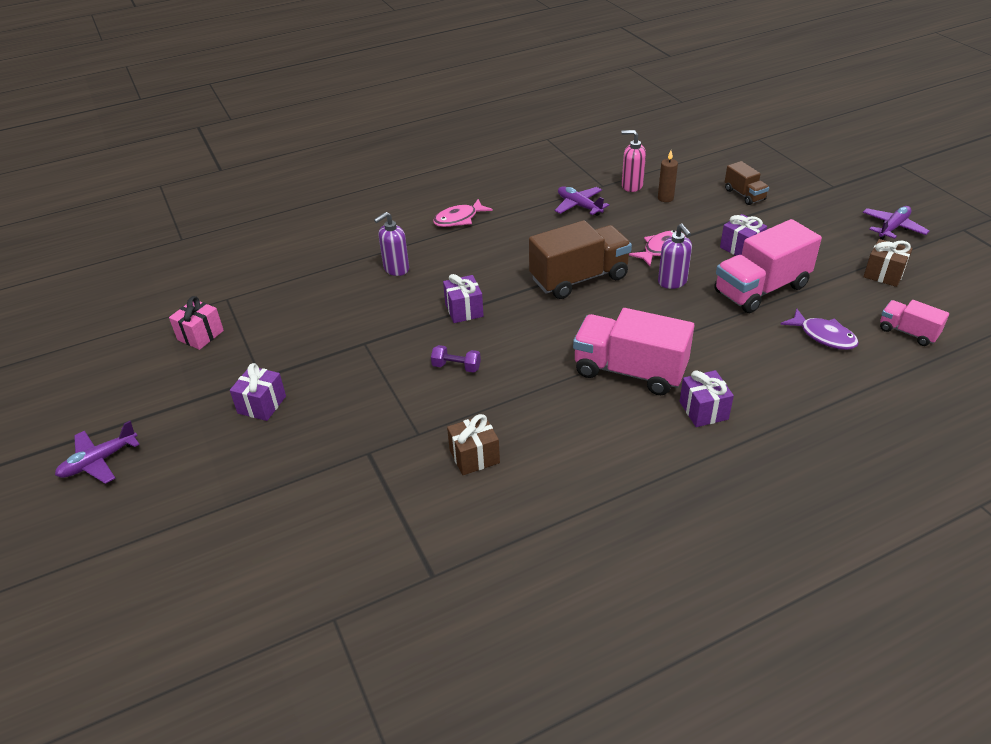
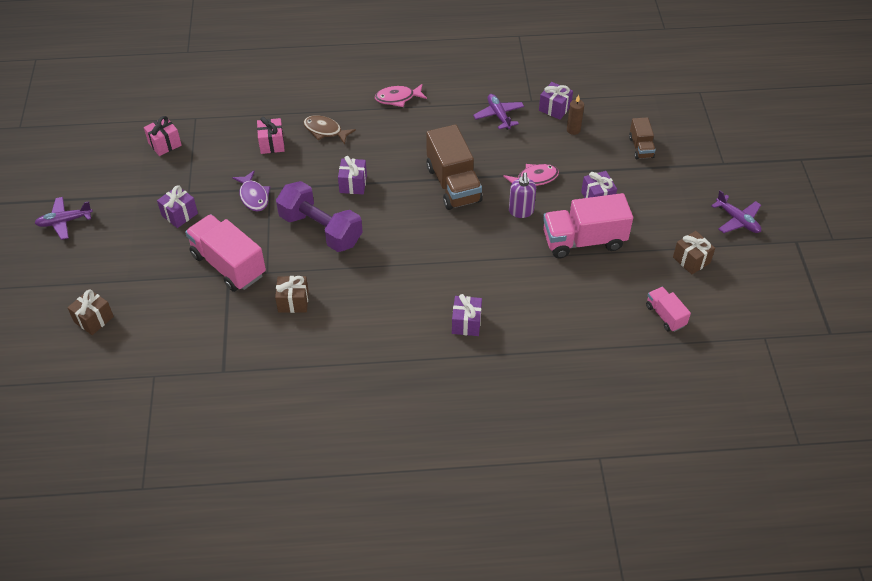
camera: 20 degrees right, 10 degrees up
(201, 572) = (94, 319): none -> brown gift
(339, 298) = (272, 144): none -> pink gift
(396, 269) = (325, 131): purple soap dispenser -> brown fish
(456, 367) = (320, 229): purple dumbbell -> purple dumbbell, size x2.43
(579, 278) = (453, 184): brown truck -> brown truck turned 75 degrees clockwise
(629, 371) = (437, 275): pink truck -> pink truck (228, 265)
(631, 186) = (554, 108): pink soap dispenser -> purple gift
(823, 336) = (598, 296): purple fish -> purple fish (253, 196)
(893, 228) = (737, 220): purple plane -> purple plane turned 75 degrees clockwise

